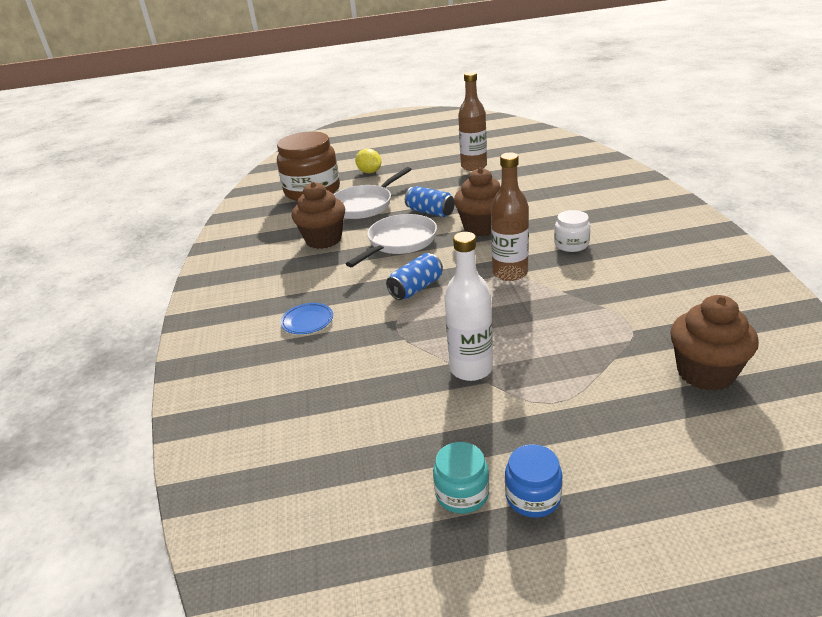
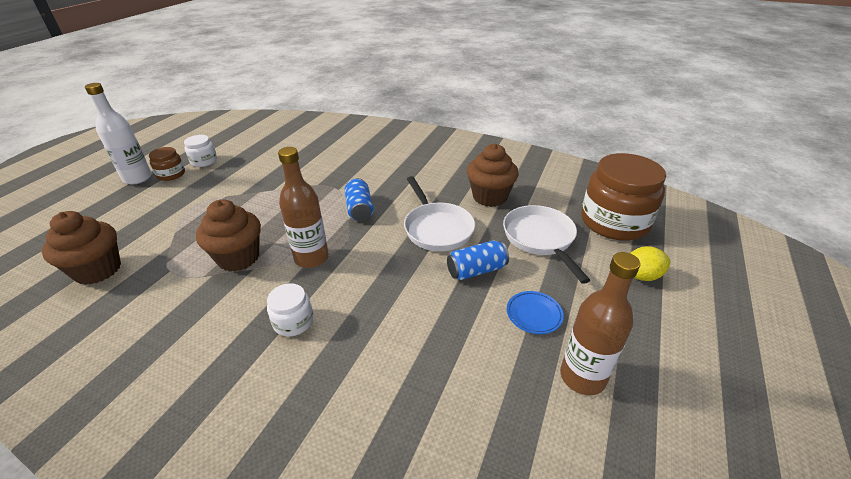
camera: 120 degrees right, 5 degrees up
(307, 321) = (384, 162): blue plate -> blue plate (534, 314)
(462, 493) = (204, 161): turquoise jar -> white jar
(471, 369) = (256, 194): white bottle -> white bottle (137, 178)
(482, 227) = (402, 285): brown cupcake -> brown cupcake (238, 258)
(533, 497) = (171, 174): blue jar -> brown jar

